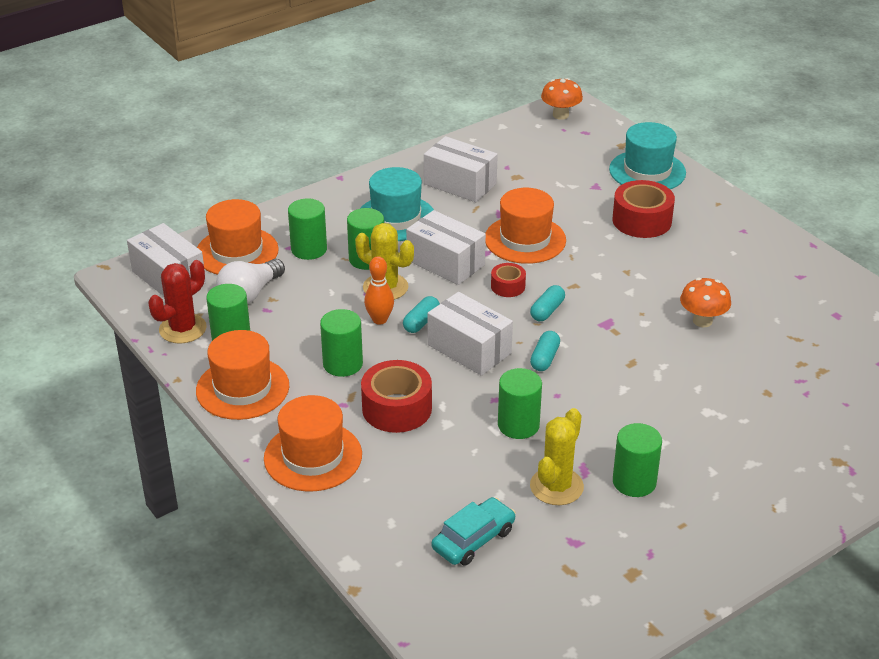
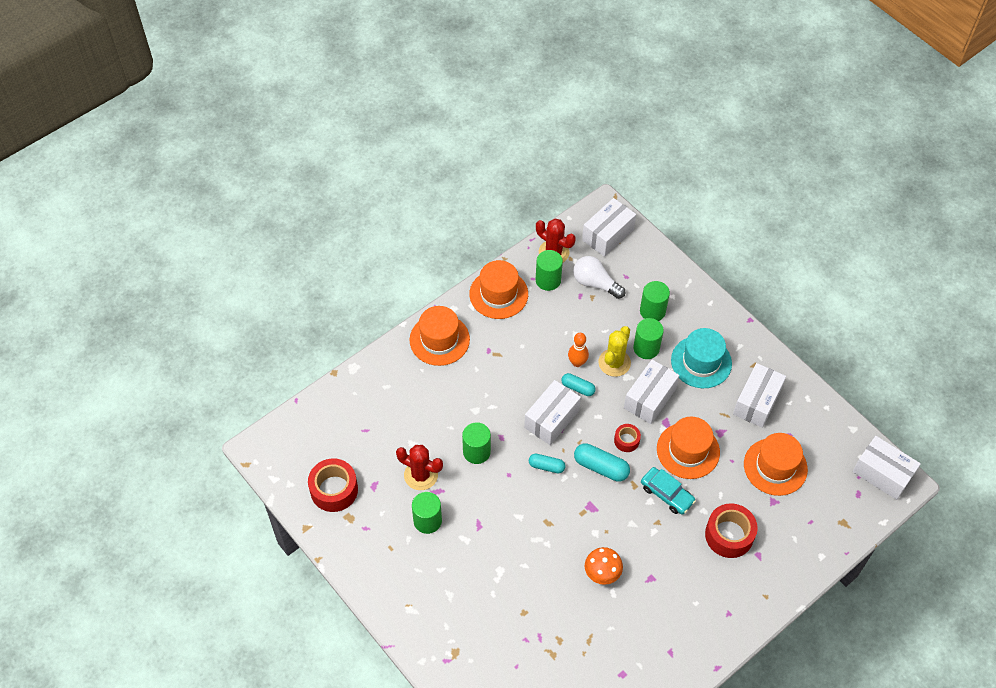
camera: 85 degrees right, 20 degrees up
(237, 252) = (642, 269): orange hat -> orange hat (775, 466)
(343, 364) = (528, 346): green cylinder -> none
(397, 408) = (487, 380): red tape -> red tape (334, 490)
(473, 539) = (374, 430): turquoise car -> turquoise car (666, 494)
(547, 311) = (601, 467): turquoise capsule -> turquoise capsule, size x1.58
(556, 486) = (421, 475): yellow cactus -> red cactus
(560, 115) = (882, 474): orange mushroom -> white box
(647, 171) = (805, 542): turquoise hat -> none

